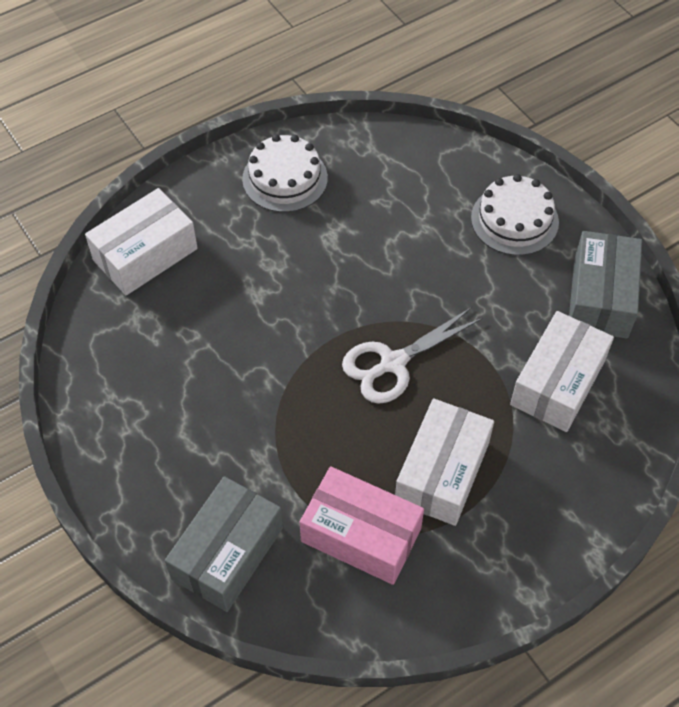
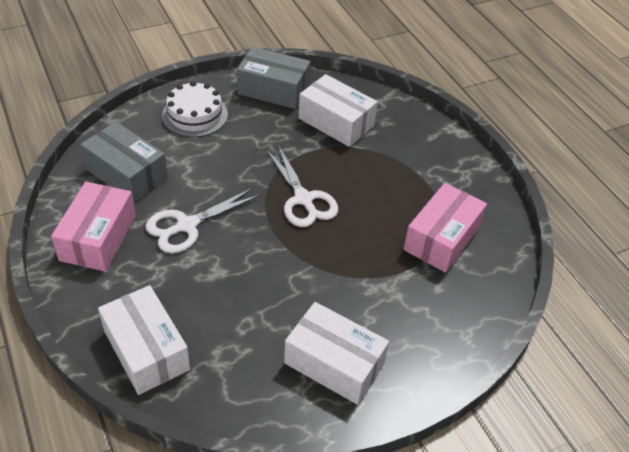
camera: 85 degrees left, 10 degrees down
(228, 553) = (453, 318): grey box -> grey box (127, 174)
(285, 178) = (98, 238): white cake -> pink box
(320, 252) = (187, 225): none -> white scissors
(442, 472) = (396, 189): white box -> white box (334, 363)

